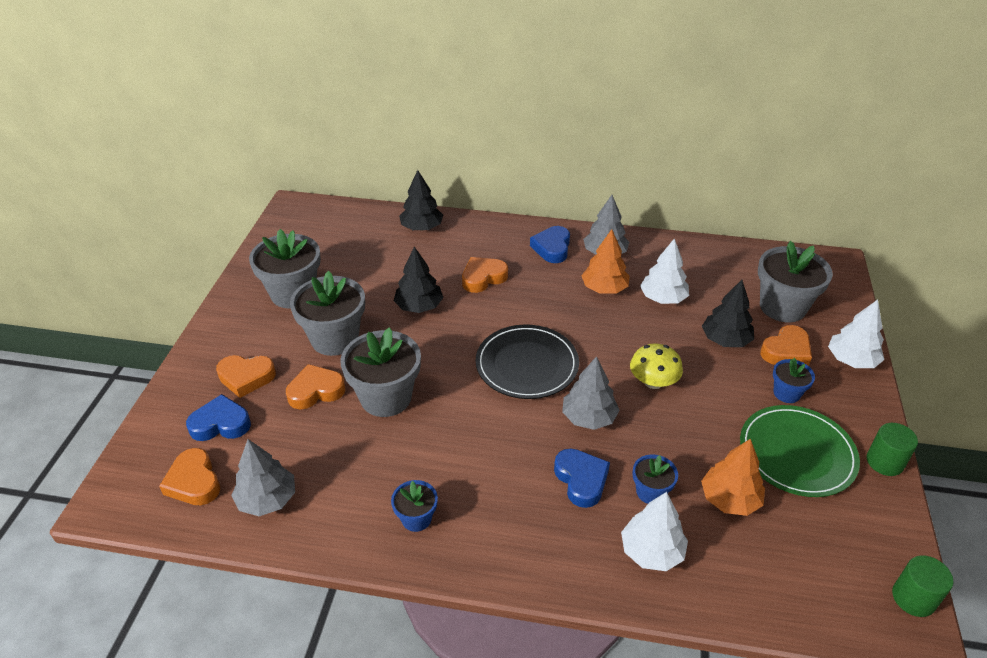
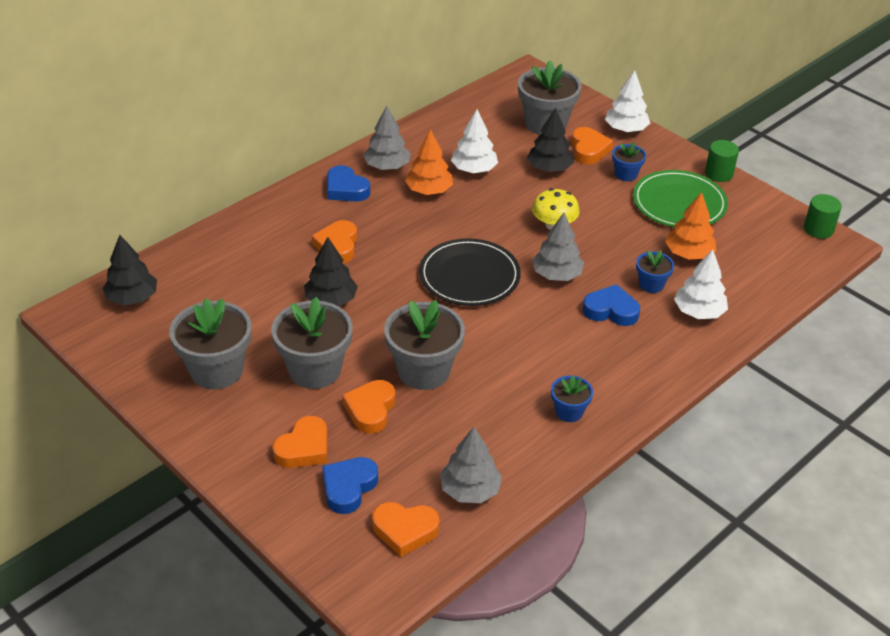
camera: 55 degrees left, 0 degrees up
(422, 227) = (220, 246): black tree -> black tree (132, 298)

